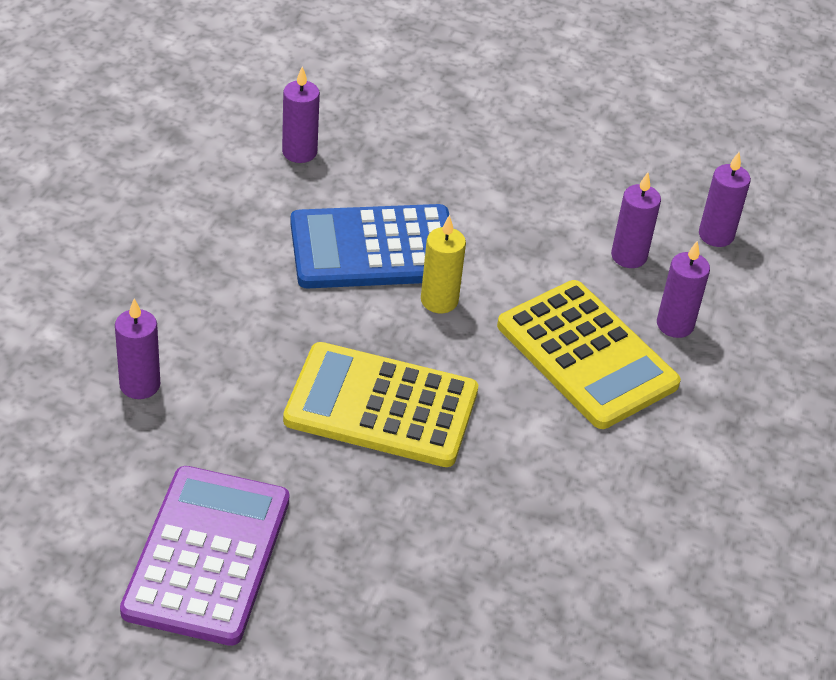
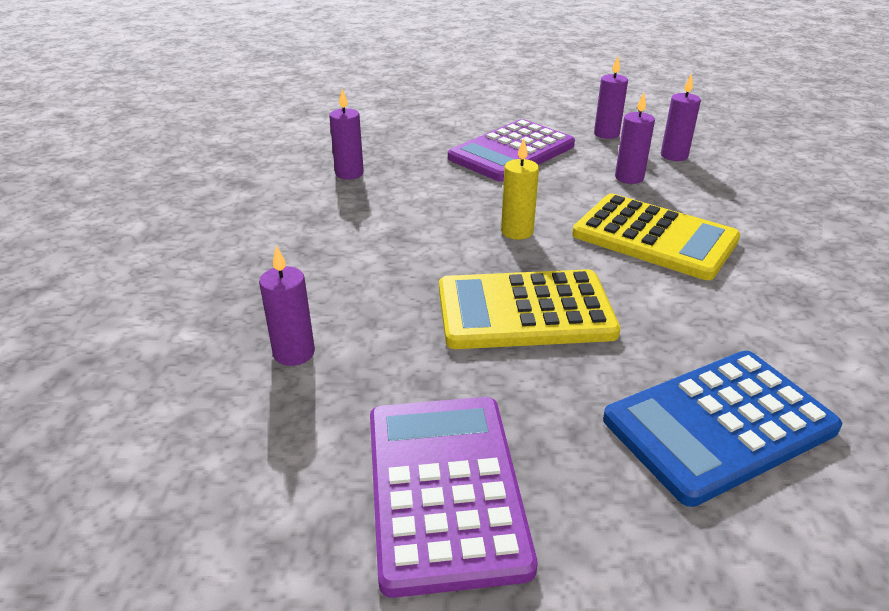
camera: 15 degrees left, 10 degrees down
(374, 249) = (443, 213): blue calculator -> blue calculator (719, 425)
(515, 170) = (512, 152): none -> purple calculator
(675, 325) = (697, 206): purple candle -> purple candle (606, 134)

